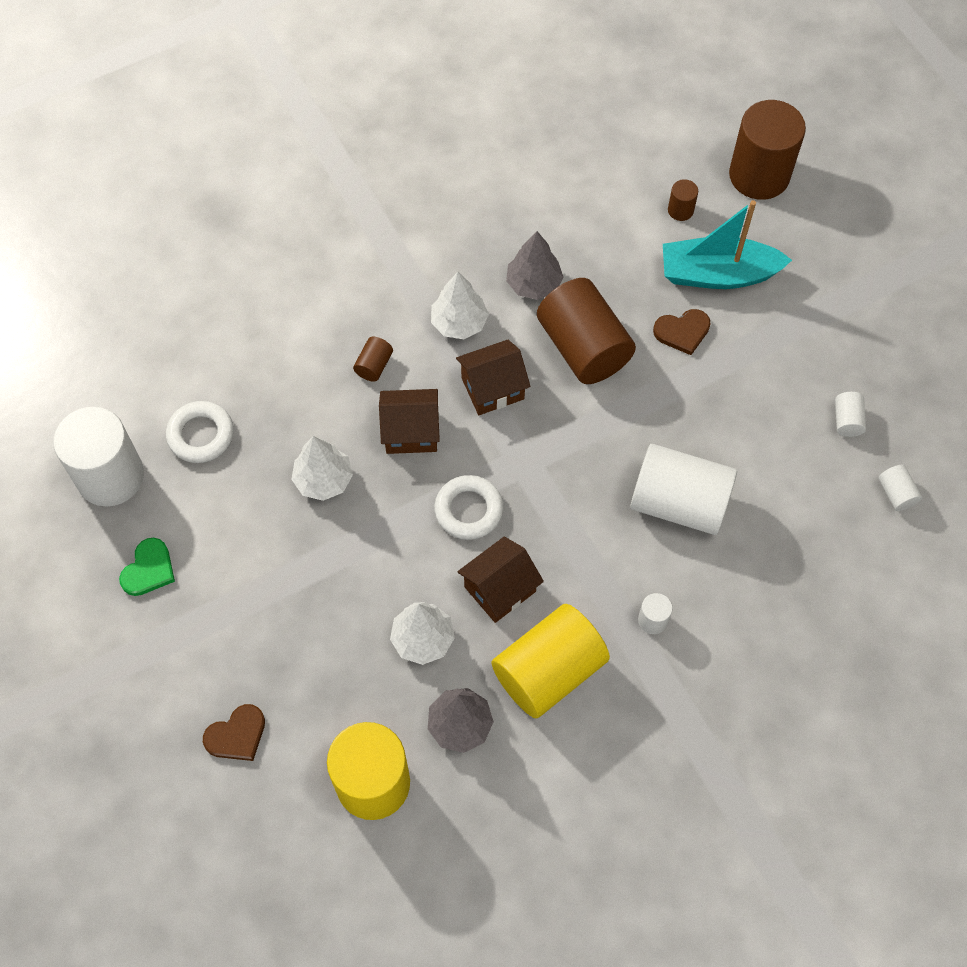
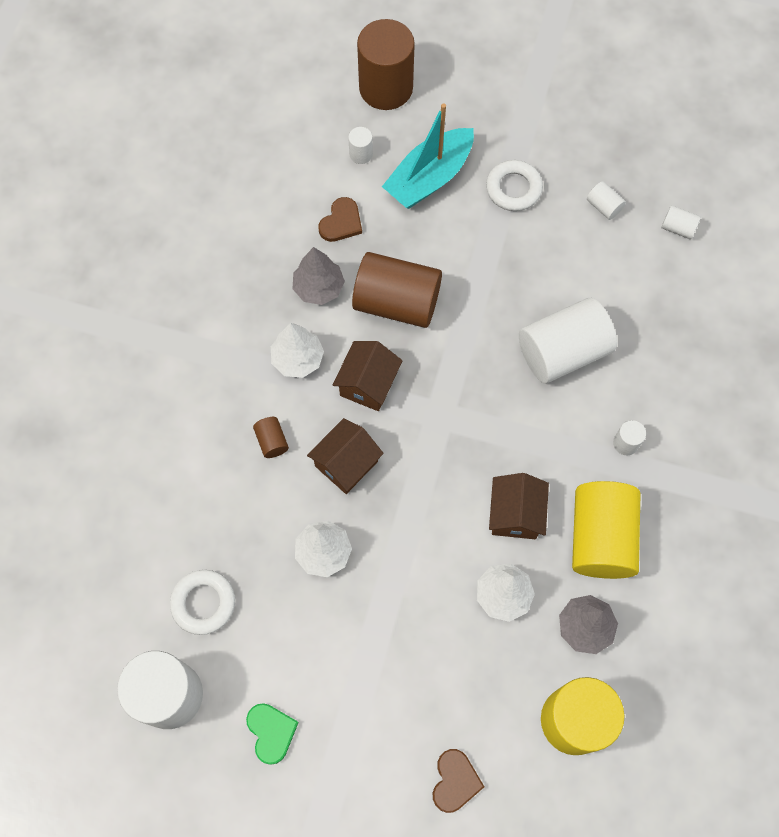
camera: 45 degrees left, 5 degrees up
(468, 510) = (440, 481): white ring -> white ring (513, 189)
(680, 210) = (361, 154): brown cylinder -> white cylinder
(682, 332) = (447, 236): brown heart -> brown heart (341, 222)

